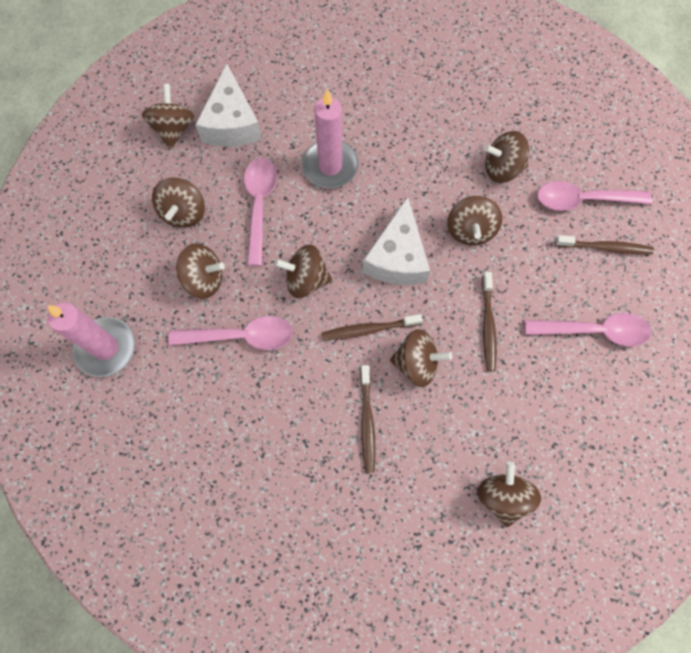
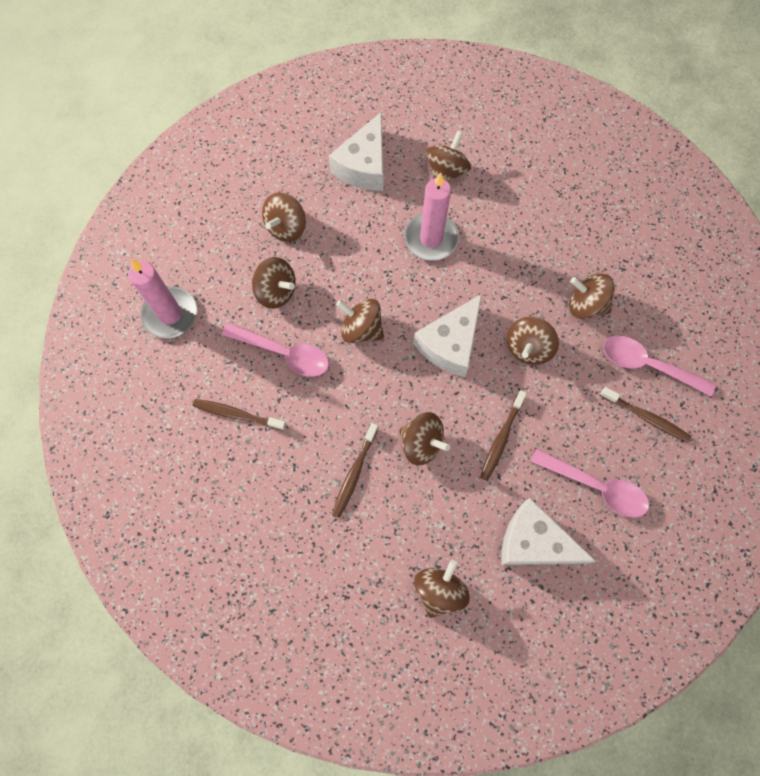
camera: 25 degrees right, 0 degrees up
(173, 129) = (312, 151): brown spinning top -> brown spinning top (446, 172)
(259, 206) = (353, 248): pink spoon -> none
(368, 329) = (394, 395): brown toothbrush -> brown toothbrush (237, 414)
(565, 408) = (534, 542): none -> white cheese

